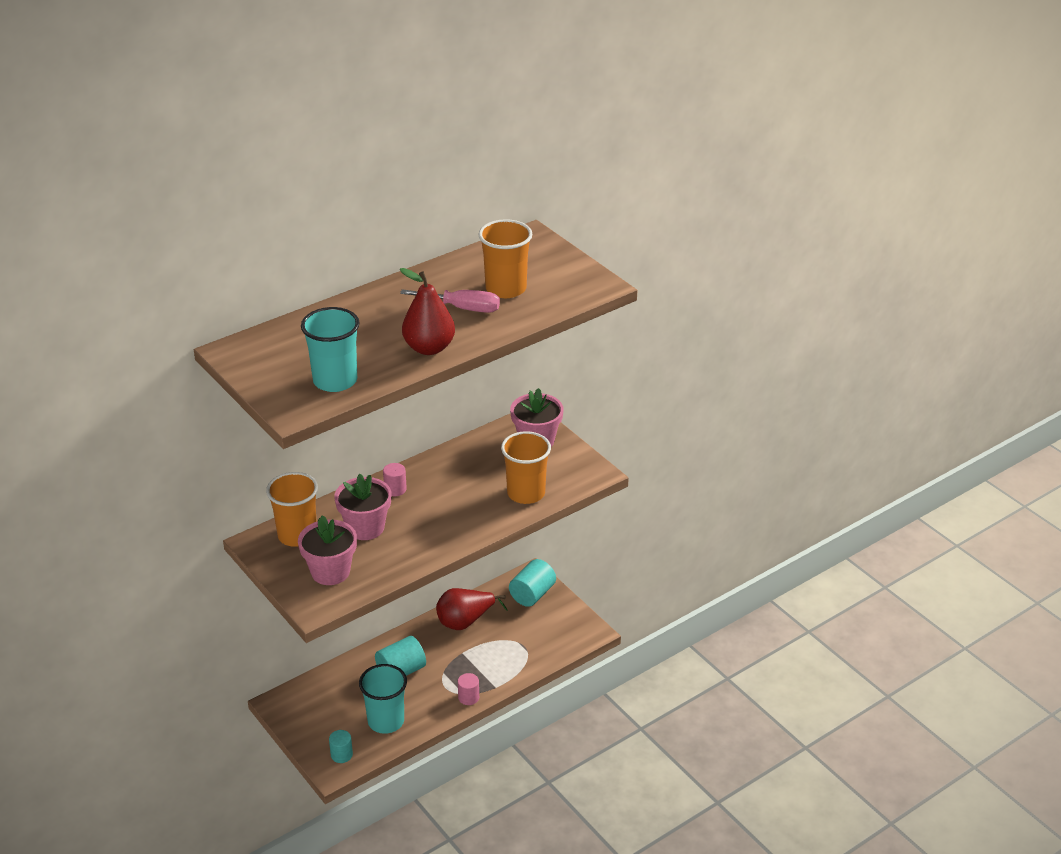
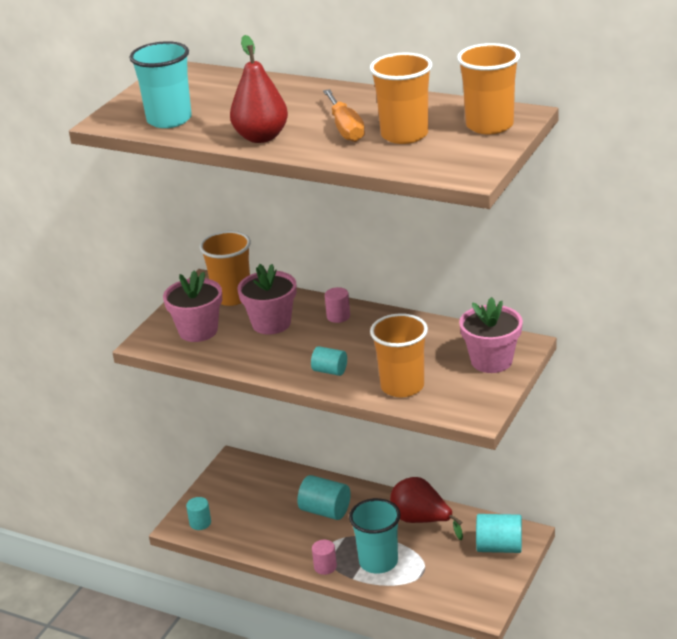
camera: 65 degrees right, 5 degrees down
(386, 721) = (257, 530): turquoise cup -> turquoise cup (378, 562)
(462, 308) = (345, 128): pink screwdriver -> orange screwdriver
(468, 521) = (330, 371): none -> turquoise cylinder
(534, 252) = (489, 125): none -> orange cup

